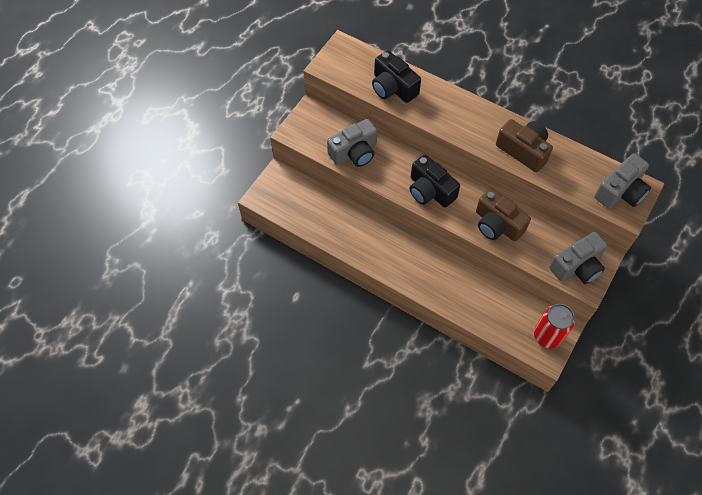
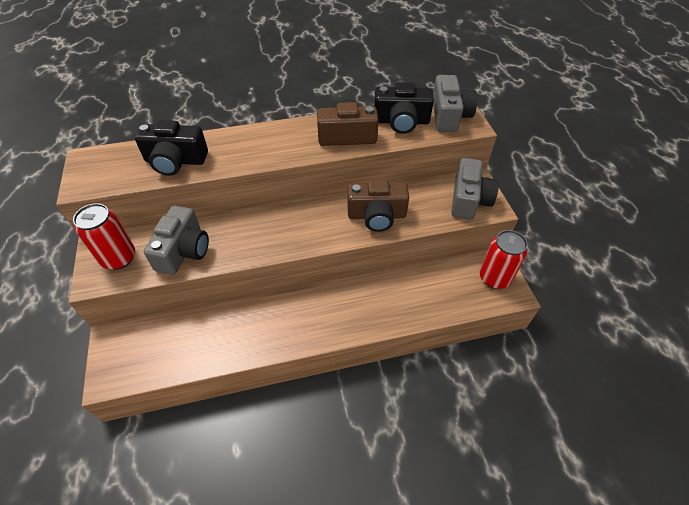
camera: 45 degrees left, 10 degrees down
(315, 128) = (119, 258): none -> red can
(430, 190) = (291, 231): black camera -> black camera (401, 121)

